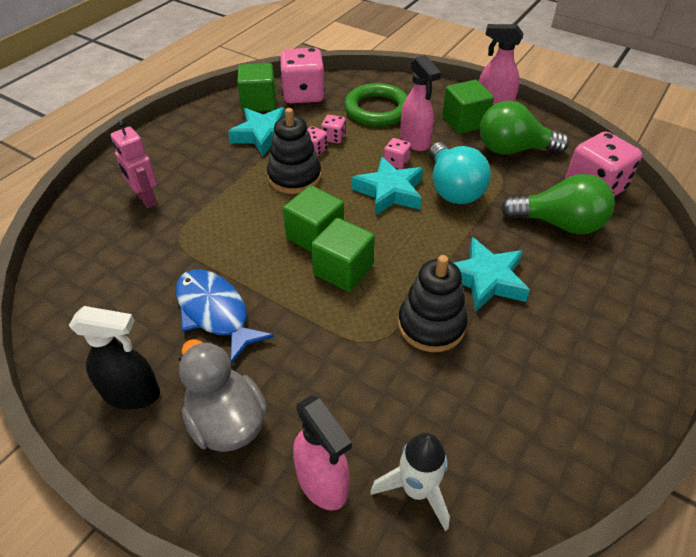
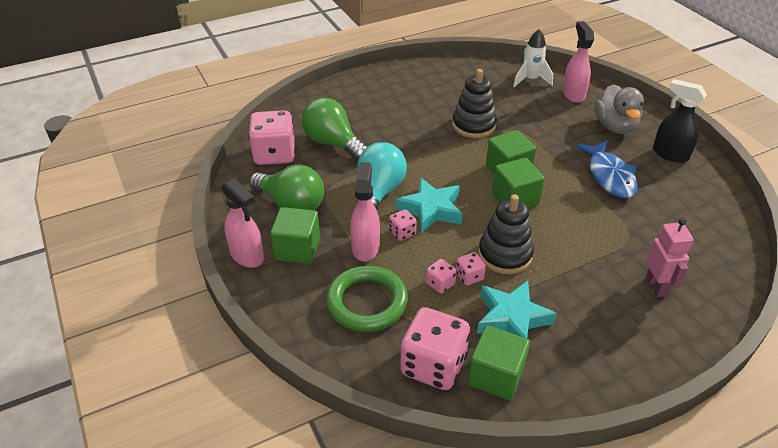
camera: 150 degrees left, 5 degrees down
(486, 279) = (418, 133): turquoise star -> none

